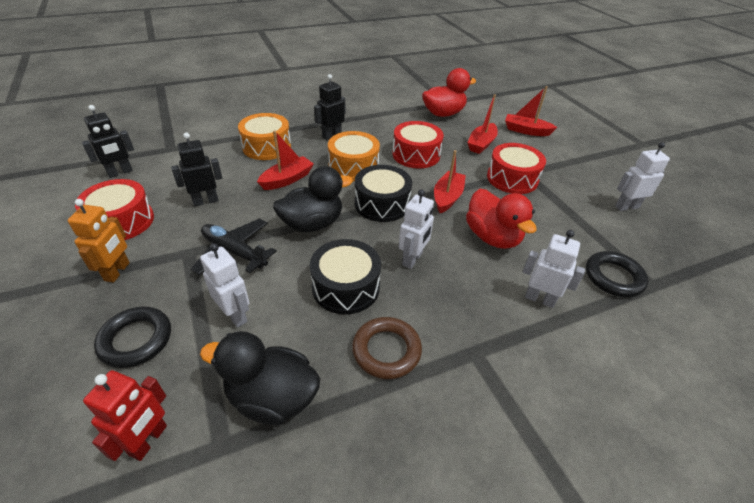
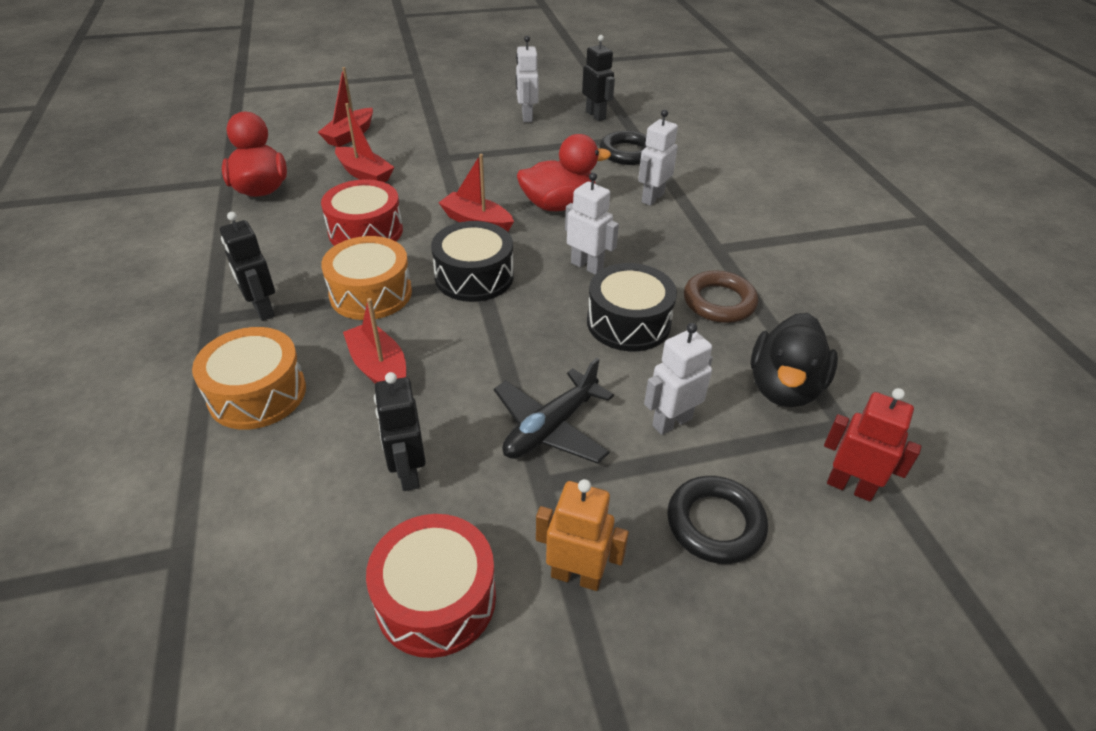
camera: 80 degrees left, 0 degrees up
(120, 173) = (246, 641): black robot -> black robot (596, 115)
(312, 224) = (502, 344): black duck -> none
(512, 178) = (453, 169): red drum -> none

